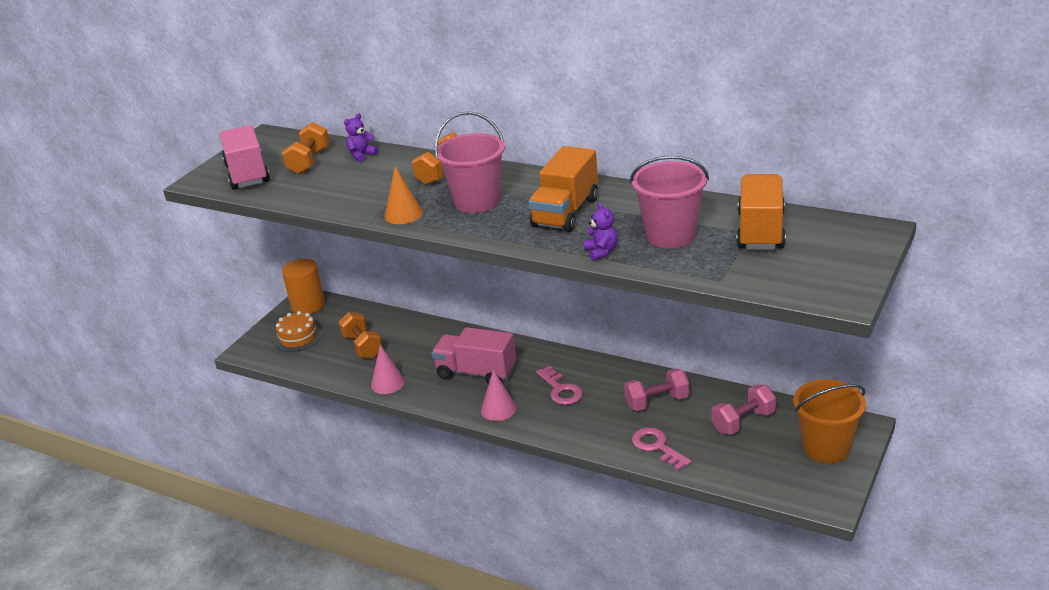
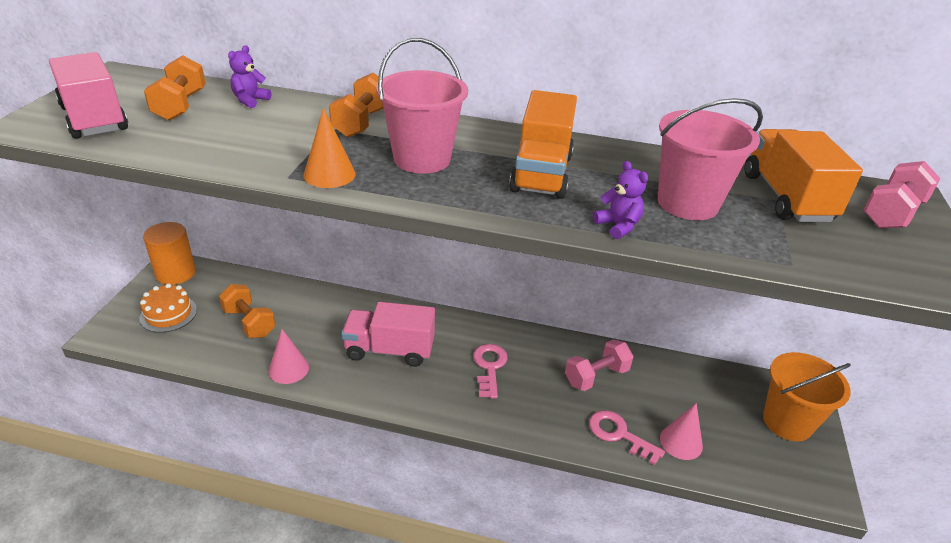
camera: 20 degrees left, 5 degrees up
(498, 409) = (428, 396): pink cone -> pink cone (681, 442)
(561, 390) = (489, 367): pink key -> pink key turned 135 degrees counterclockwise
(743, 422) = (693, 395): pink dumbbell -> pink dumbbell (892, 213)

